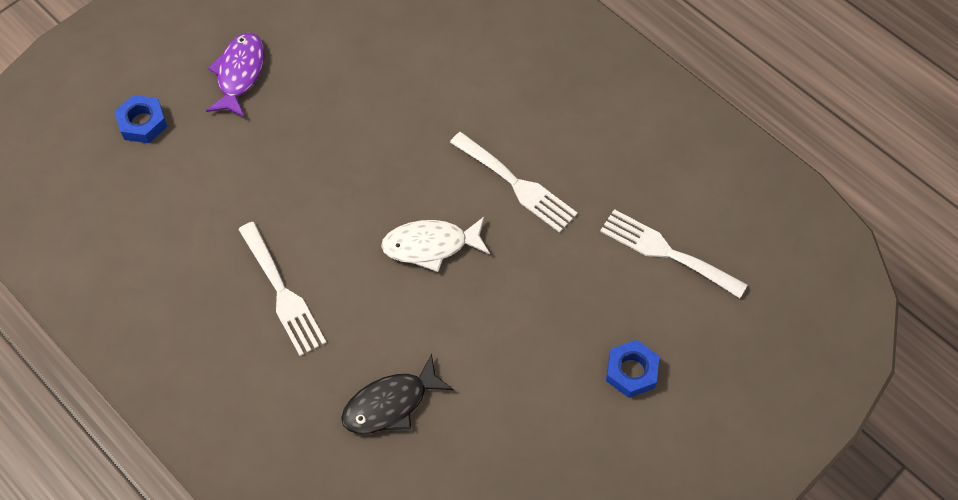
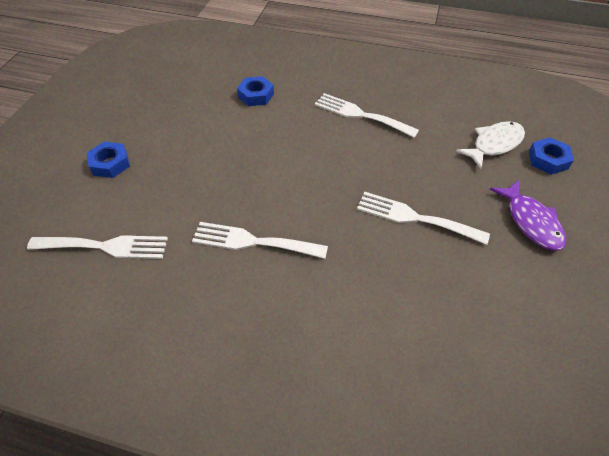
camera: 150 degrees right, 10 degrees down
(343, 131) = (414, 218): none -> white fork
(390, 404) = (256, 95): black fish -> blue nut
(430, 245) = (290, 175): white fish -> white fish (494, 144)

